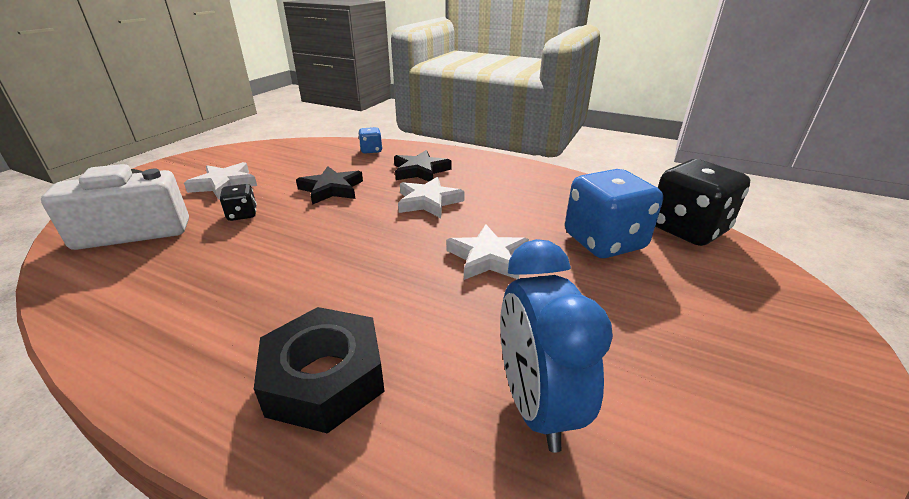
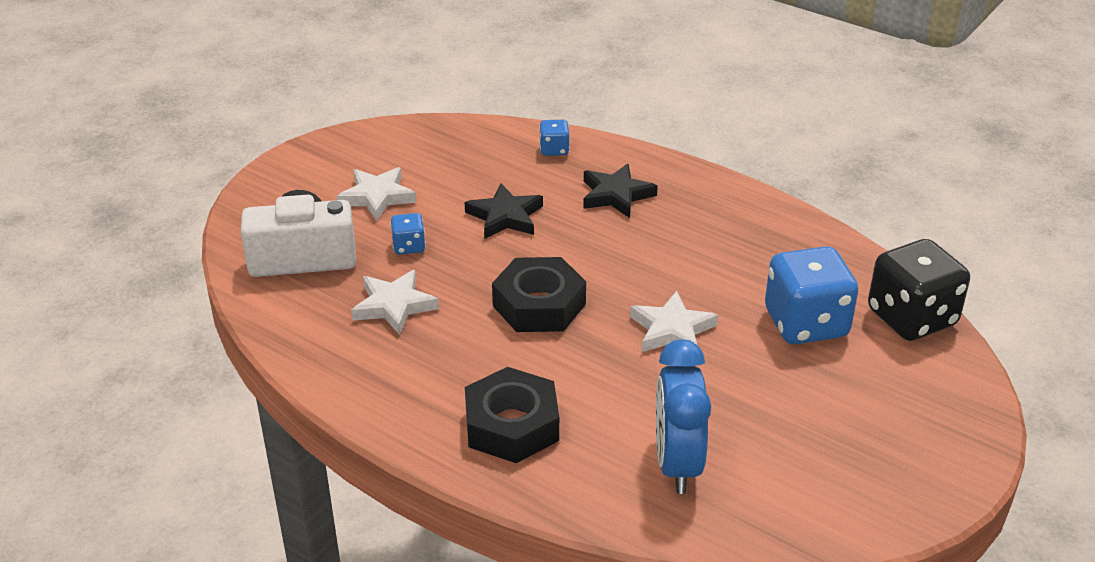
camera: 10 degrees right, 5 degrees up
(242, 215) = (409, 246): black dice -> blue dice
(359, 249) = (539, 305): none -> black nut
(428, 202) = (620, 248): white star -> white star (394, 306)

